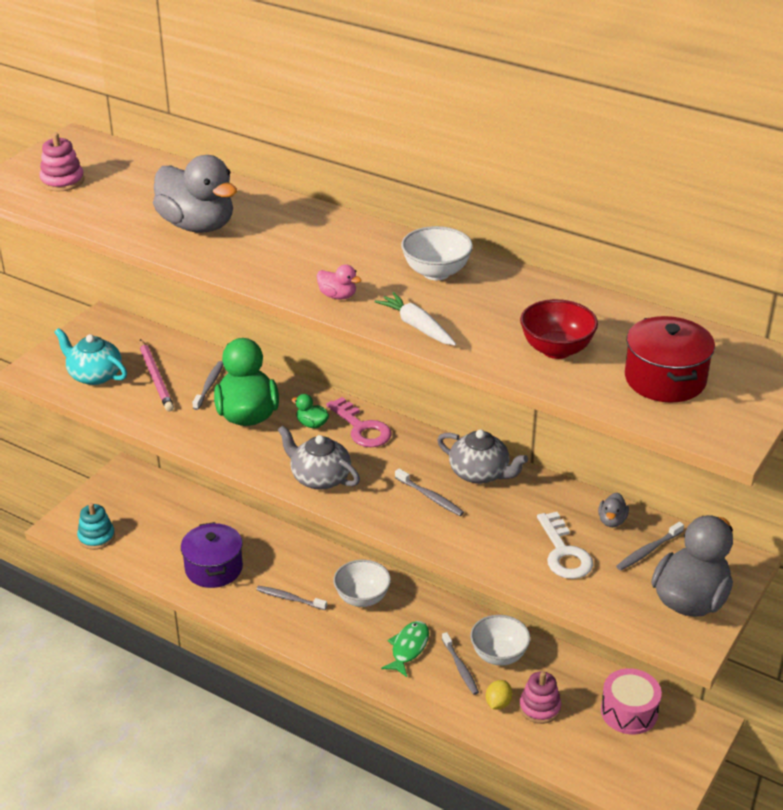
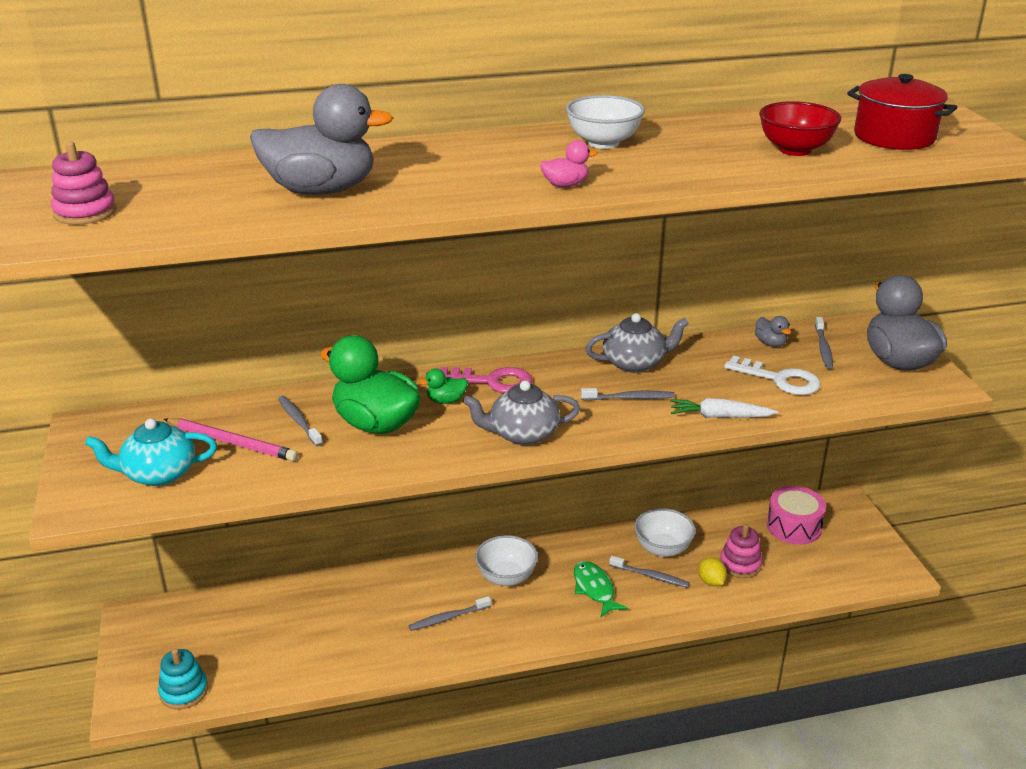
camera: 45 degrees left, 5 degrees down
(214, 568) = (344, 640): purple pot -> none
(417, 326) = (672, 177): white carrot -> white carrot (719, 416)

